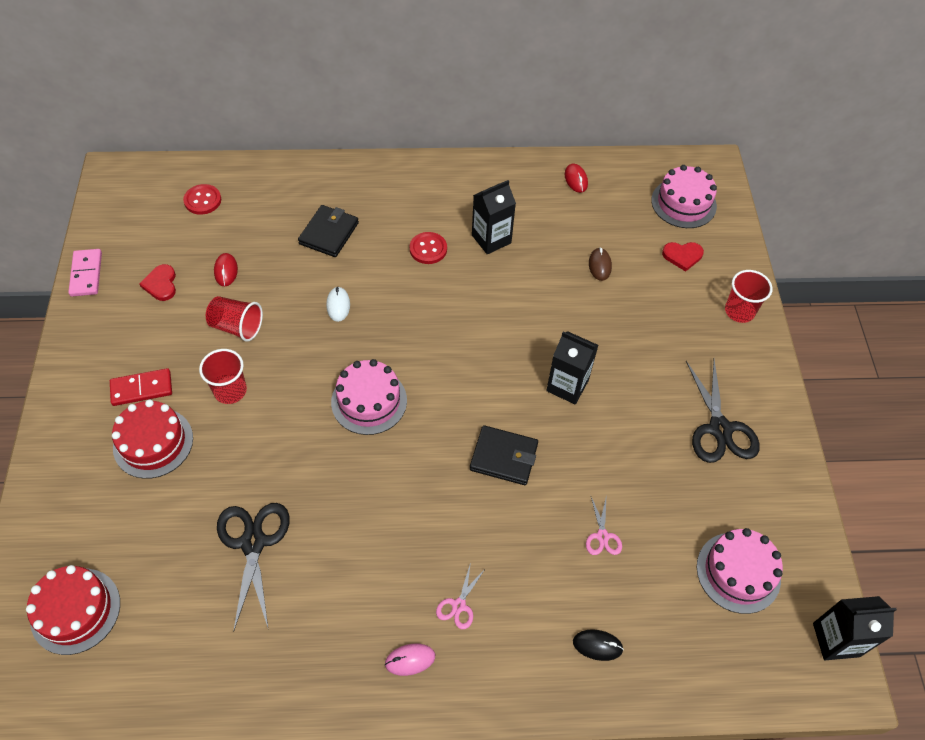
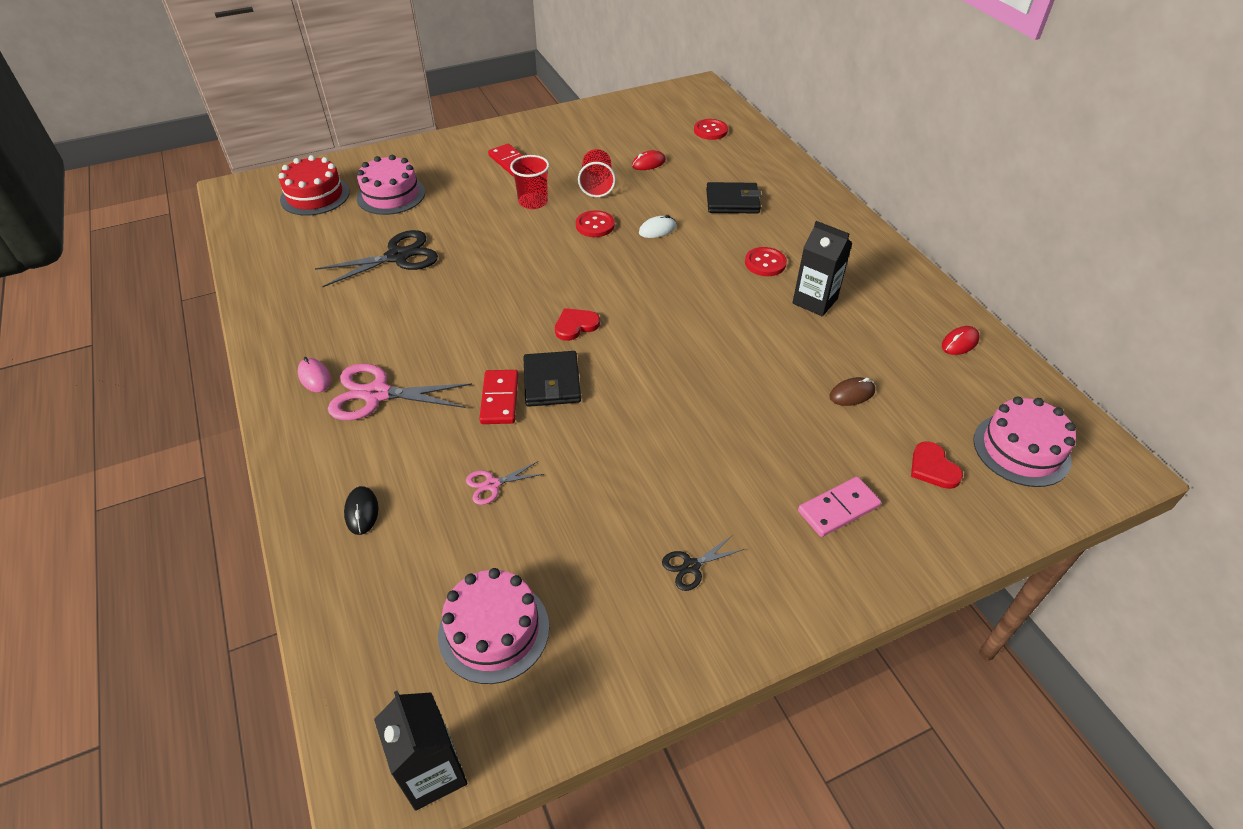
camera: 70 degrees right, 10 degrees down
(86, 274) = (597, 107): pink domino -> pink domino (838, 508)
(153, 442) = (466, 182): red cake -> none
(161, 284) = (612, 139): red heart -> red heart (575, 325)
(302, 351) = (595, 225): none -> red button
(369, 401) = (566, 277): pink cake -> pink cake (391, 195)
(458, 605) = (377, 394): pink scissors -> pink scissors, size x1.98
(508, 504) = (499, 399): none -> red domino
(567, 385) = (667, 408): black carton -> none
(719, 429) = (691, 566): black scissors -> black scissors, size x0.51
(739, 311) = (892, 549): red cup -> none

